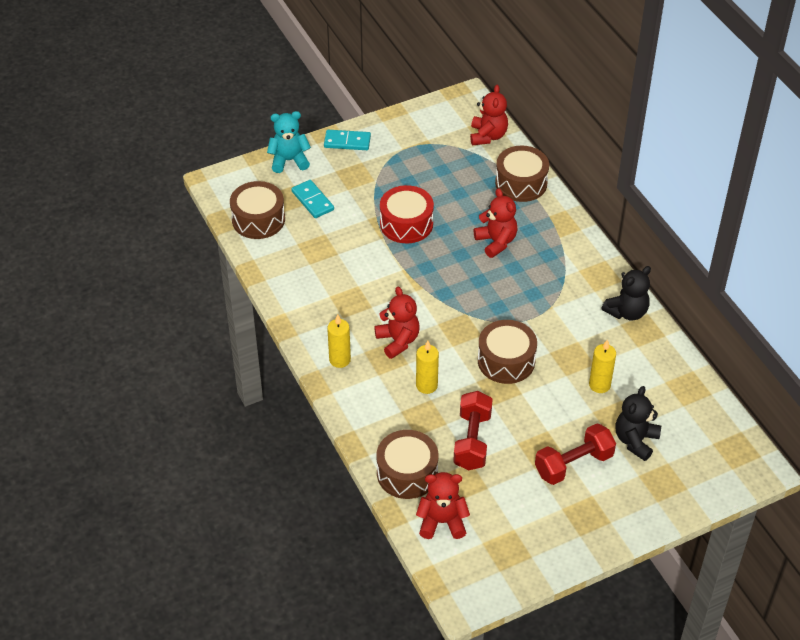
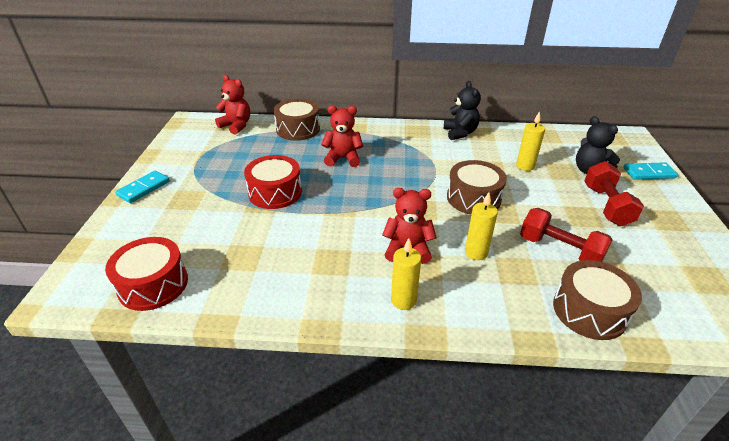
camera: 60 degrees left, 10 degrees down
(258, 219) = (153, 284): brown drum -> red drum
(289, 160) = (112, 231): turquoise teddy bear -> none
(312, 201) = (180, 235): turquoise domino -> turquoise domino (649, 173)
(442, 522) = (665, 310): red teddy bear -> none

